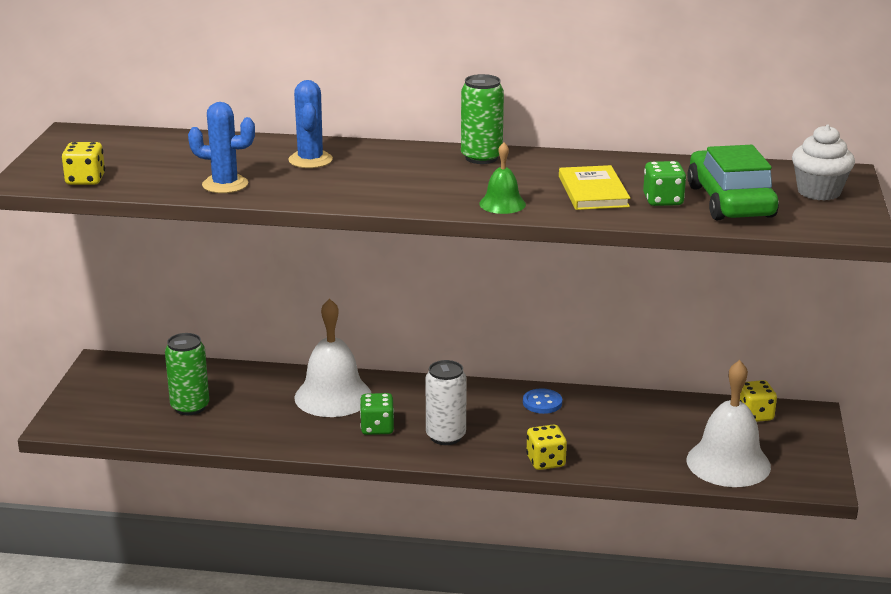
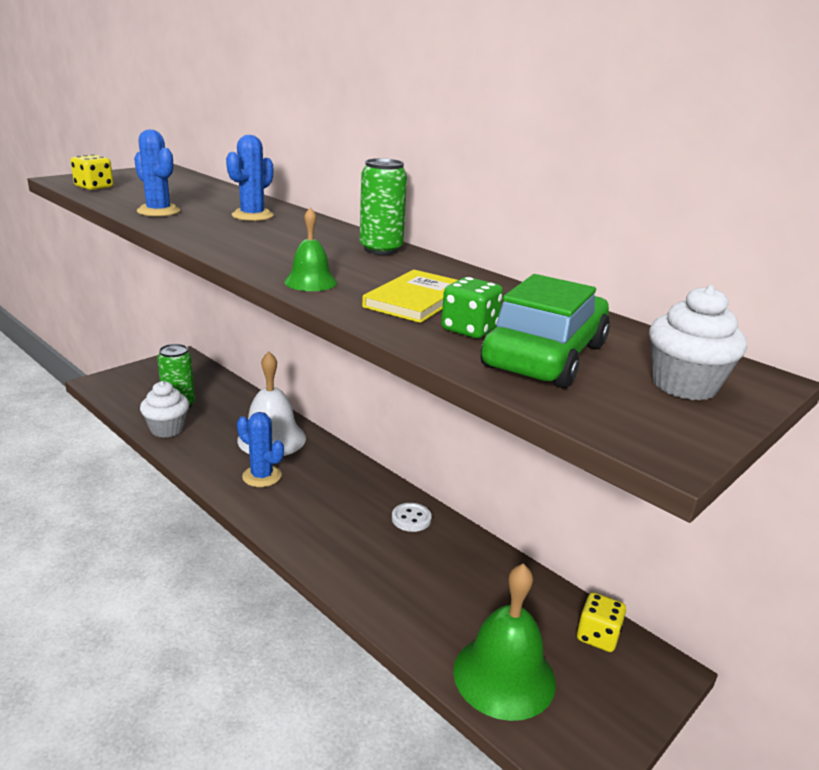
camera: 35 degrees right, 0 degrees up
(221, 431) = (167, 429): none -> white cupcake
(377, 428) = (262, 476): green dice -> blue cactus
(445, 436) = (297, 508): white can -> none
(542, 403) = (411, 519): blue button -> white button
(545, 461) = (338, 573): yellow dice -> none
(728, 463) = (504, 675): white bell -> green bell

